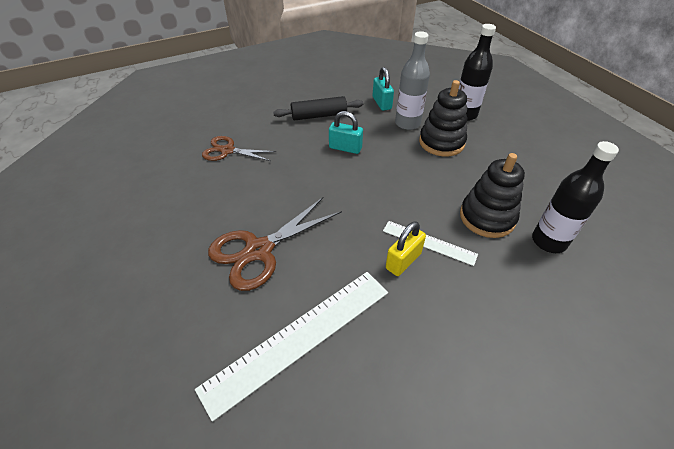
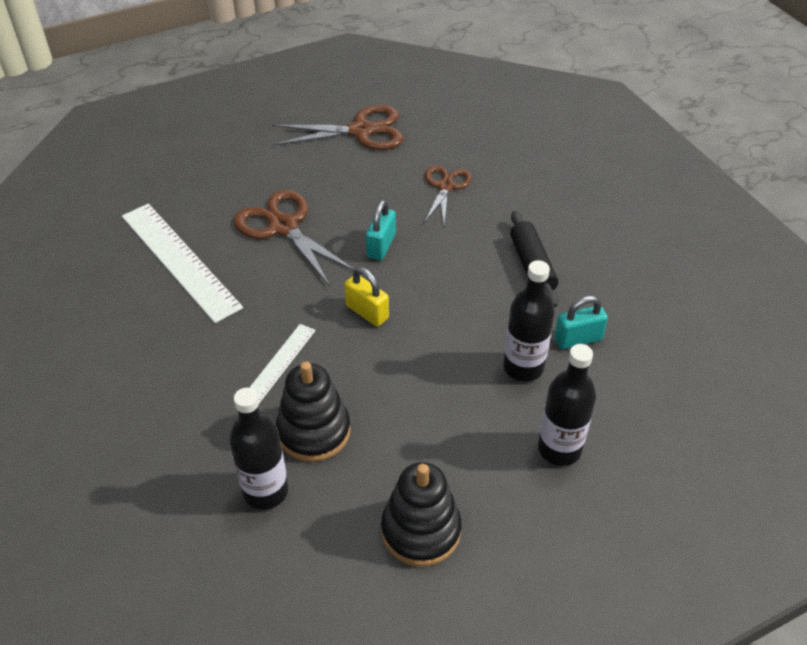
camera: 90 degrees right, 0 degrees up
(131, 200) = (361, 131): none -> brown scissors
(345, 148) = (456, 293): turquoise padlock -> turquoise padlock (381, 246)
(403, 261) = (254, 339): yellow padlock -> yellow padlock (367, 312)
(407, 123) = (523, 367): grey bottle -> black bottle
(441, 142) = (476, 405): black stacking toy -> black stacking toy (421, 530)

